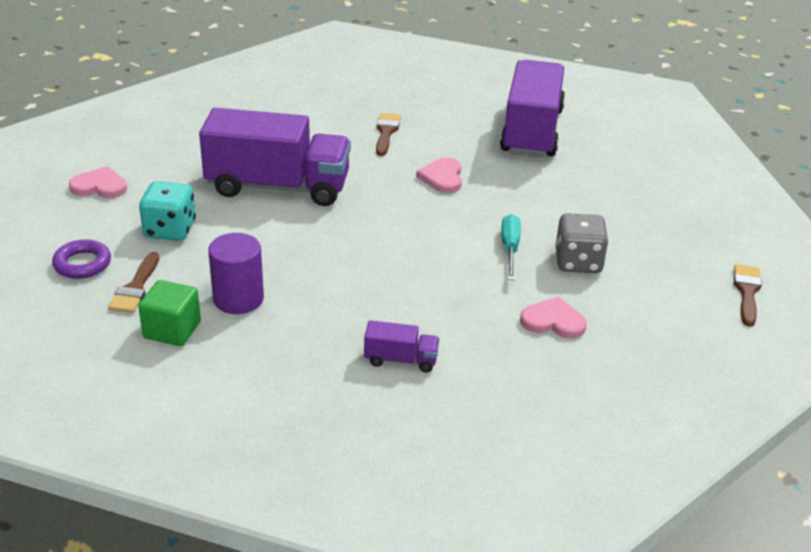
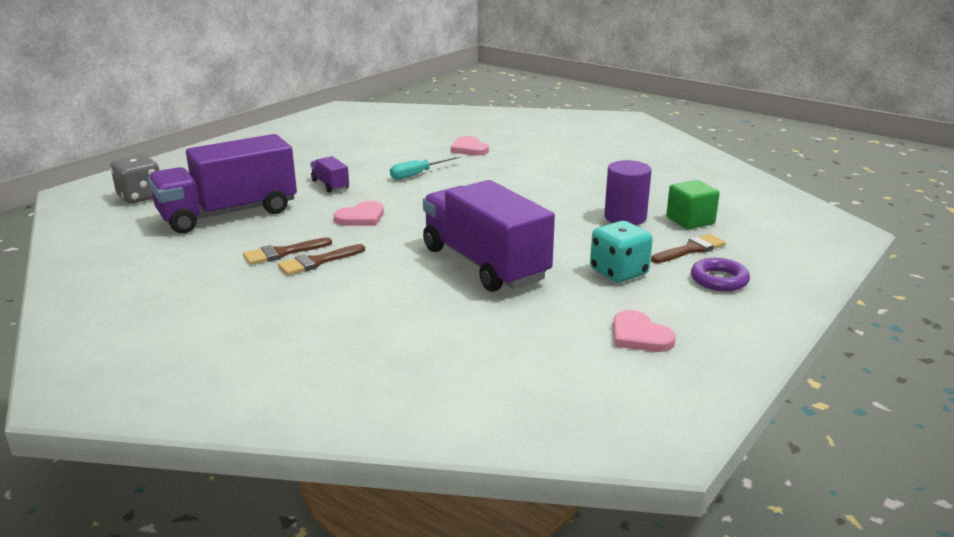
camera: 130 degrees left, 10 degrees down
(401, 360) = (573, 165): purple truck -> purple truck (330, 185)
(578, 262) = (399, 157): grey dice -> grey dice (140, 197)
(747, 292) = (358, 124): brown brush -> brown brush (282, 253)

